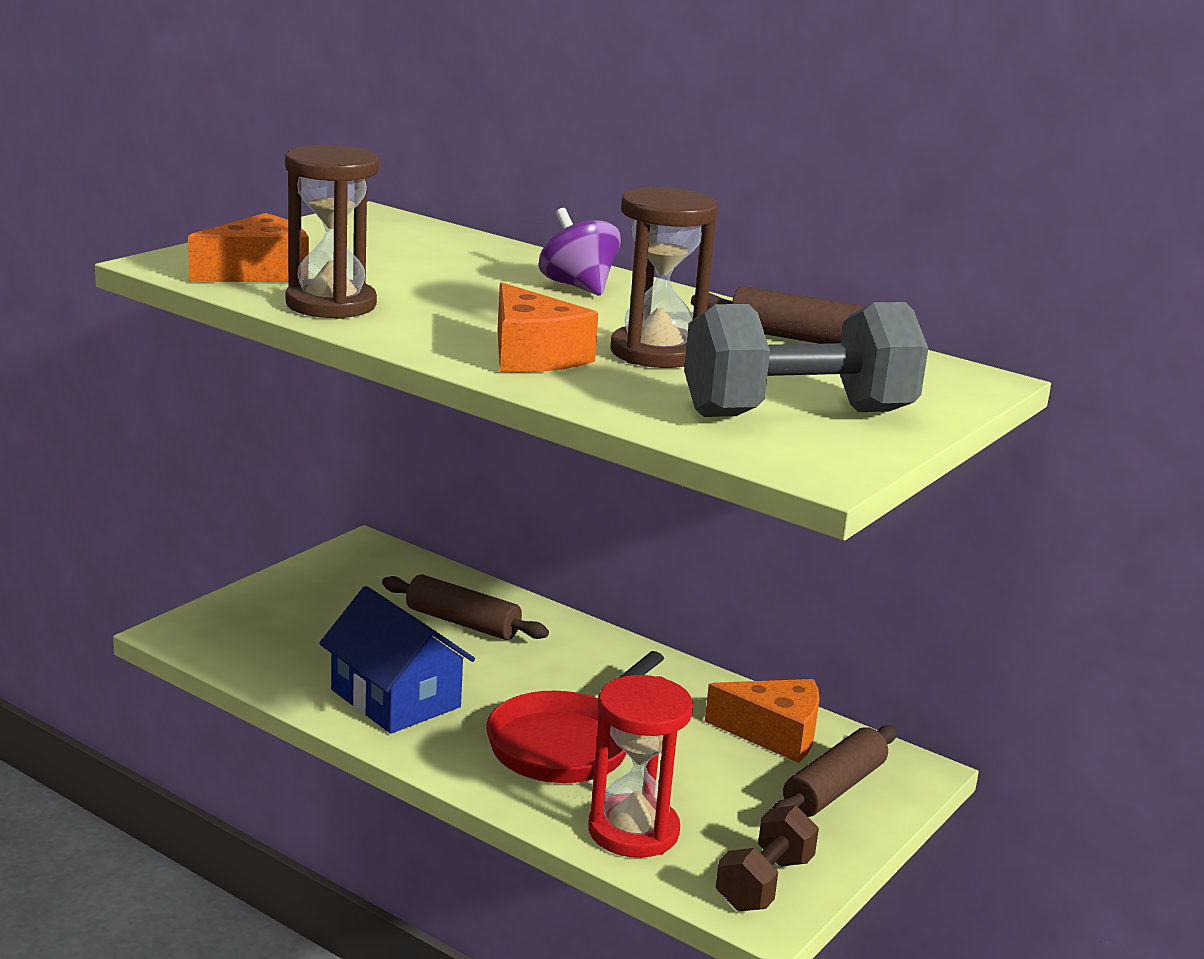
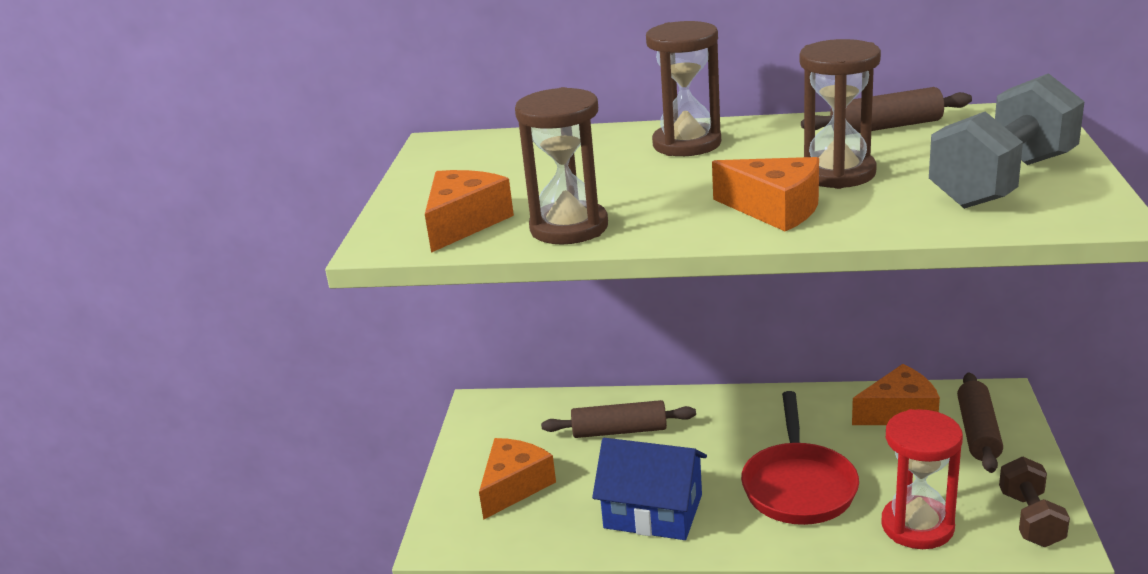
camera: 25 degrees left, 5 degrees up
(302, 622) = (514, 486): none -> orange cheese
(578, 286) = (686, 144): purple spinning top -> brown hourglass

